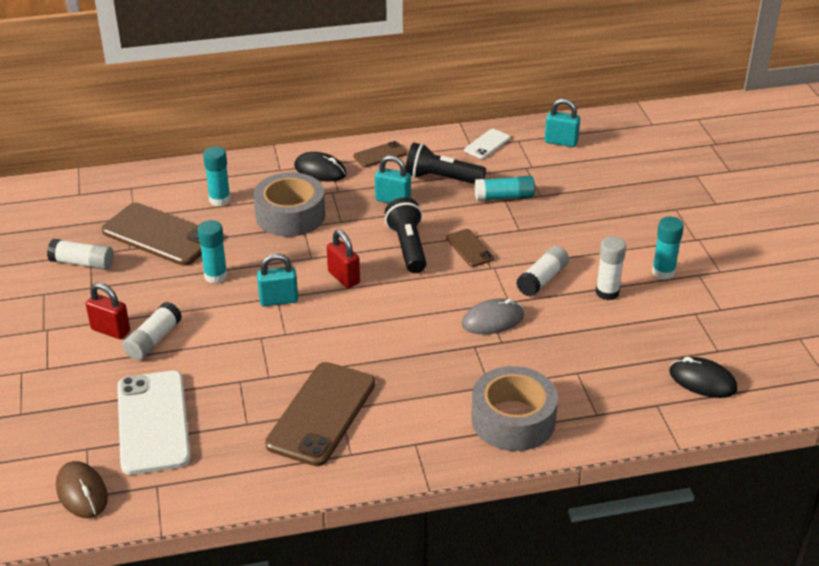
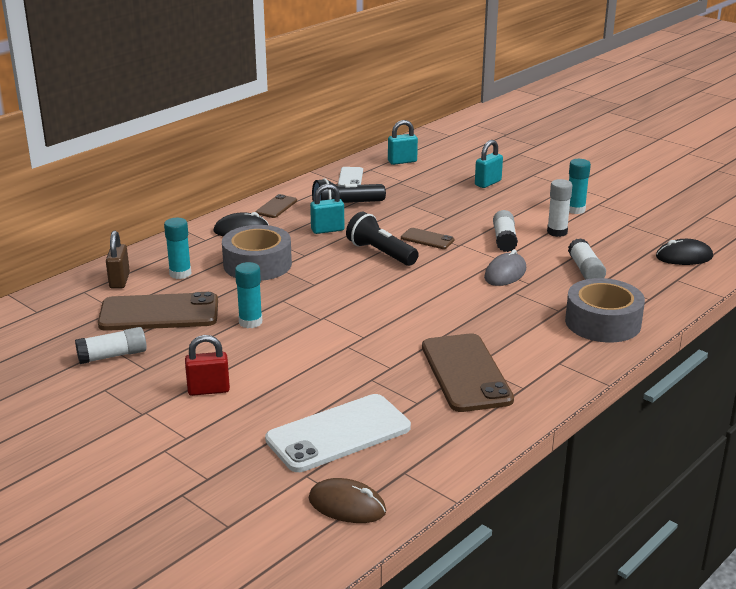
camera: 35 degrees left, 10 degrees down
(153, 340) = (258, 382): white glue stick -> white glue stick (585, 270)
(153, 422) = (338, 434): white phone -> white phone turned 75 degrees counterclockwise
(167, 187) = (119, 281): none -> brown padlock
(278, 300) = (327, 318): turquoise padlock -> turquoise padlock (488, 183)
(344, 277) = (359, 287): red padlock -> none
(504, 197) = (408, 203): turquoise glue stick -> none

